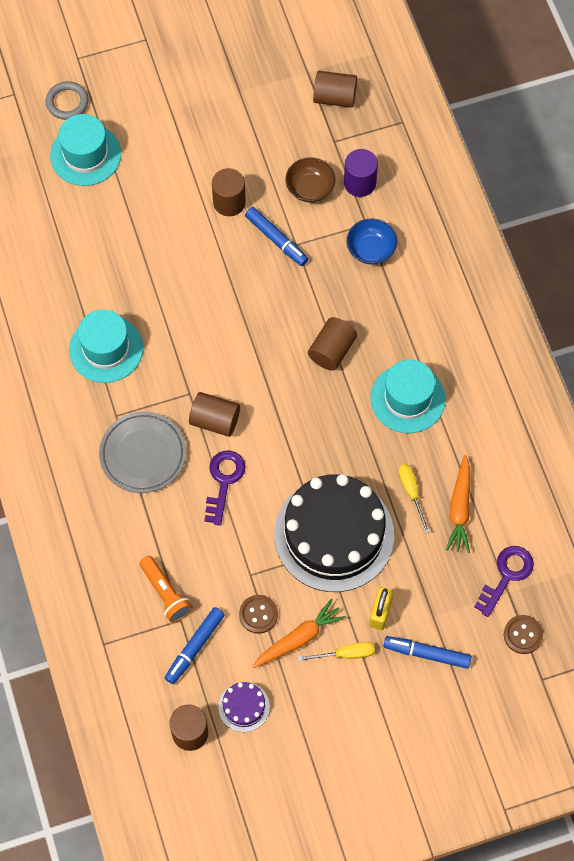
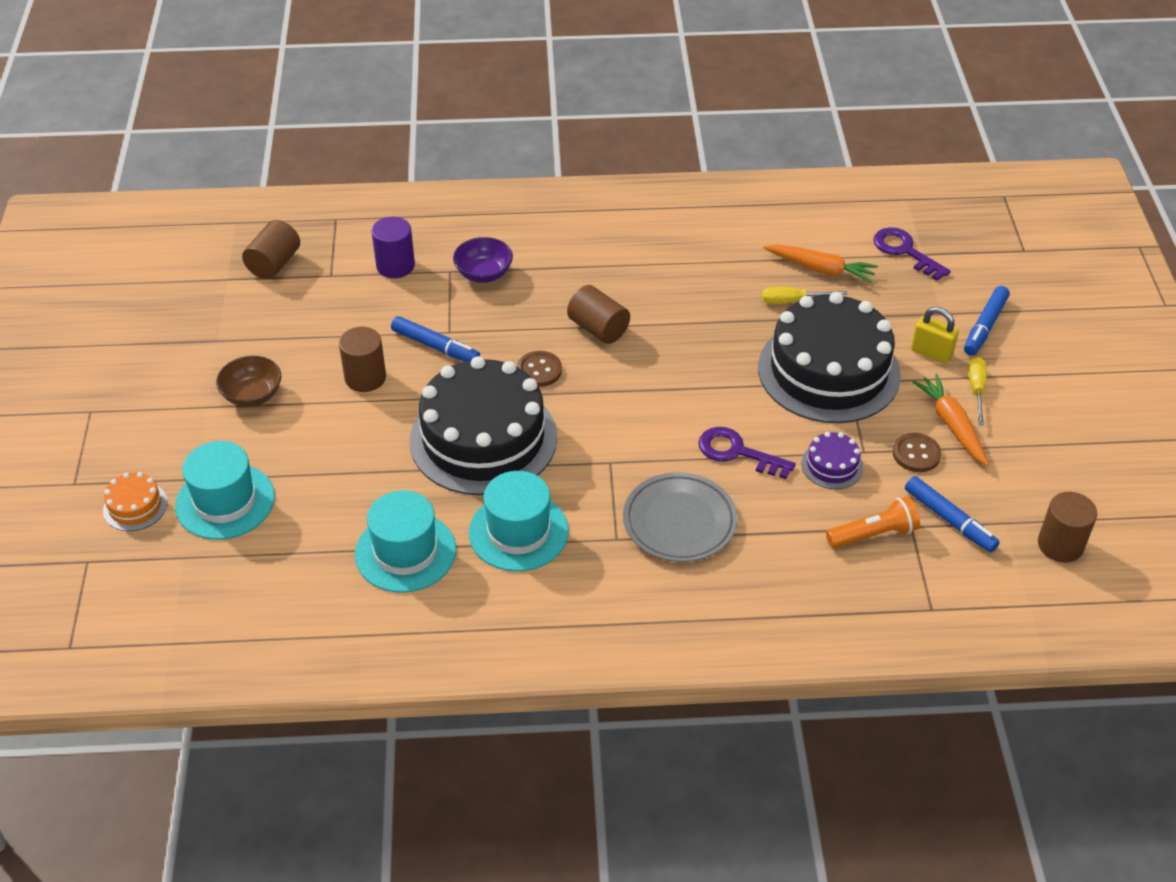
camera: 75 degrees left, 20 degrees down
(67, 102) = (135, 506): grey ring -> orange cake
(189, 301) = (483, 438): none -> black cake
(215, 420) = (654, 445): brown cylinder -> none
(244, 707) = (1031, 489): purple cake -> purple cake (832, 465)
(276, 240) = (435, 346): blue marker -> blue marker turned 60 degrees clockwise
(310, 188) = (381, 306): brown bowl -> brown bowl (252, 395)
(371, 249) = (484, 273): blue bowl -> purple bowl
(407, 398) = (679, 281): turquoise hat -> turquoise hat (405, 552)
(523, 635) = (973, 253): brown button -> brown button (539, 370)

